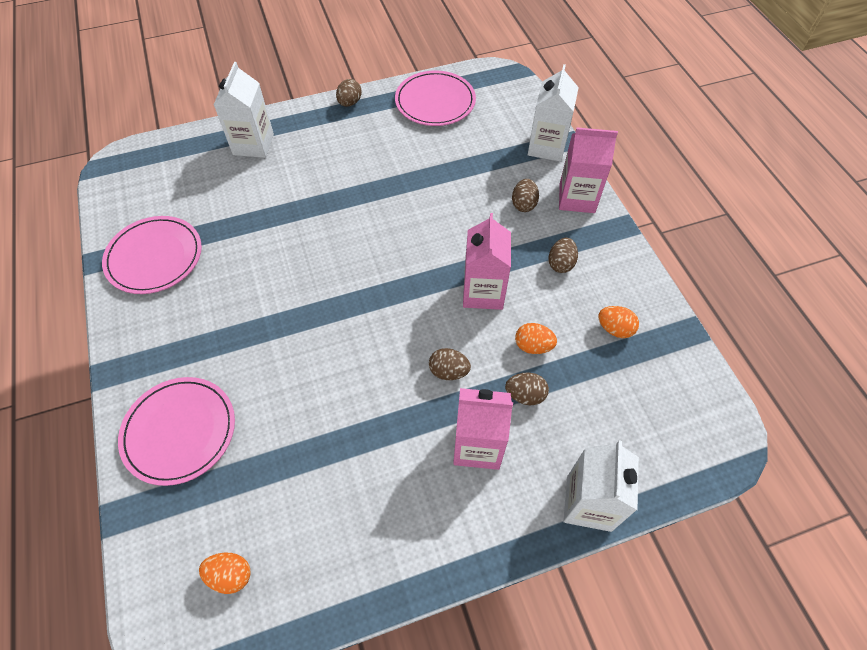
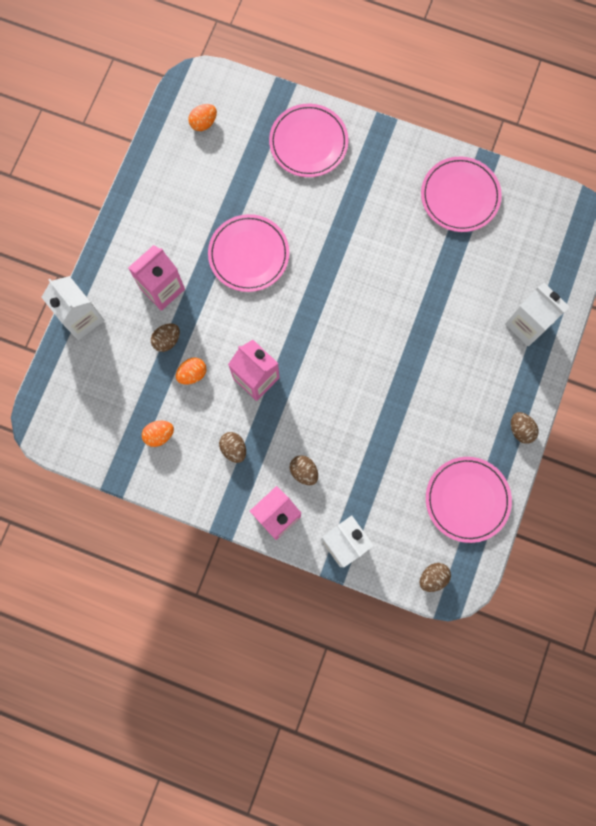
camera: 130 degrees right, 20 degrees up
(365, 391) = (248, 254): none -> pink plate
(448, 371) = (220, 310): brown egg -> brown egg (433, 577)

